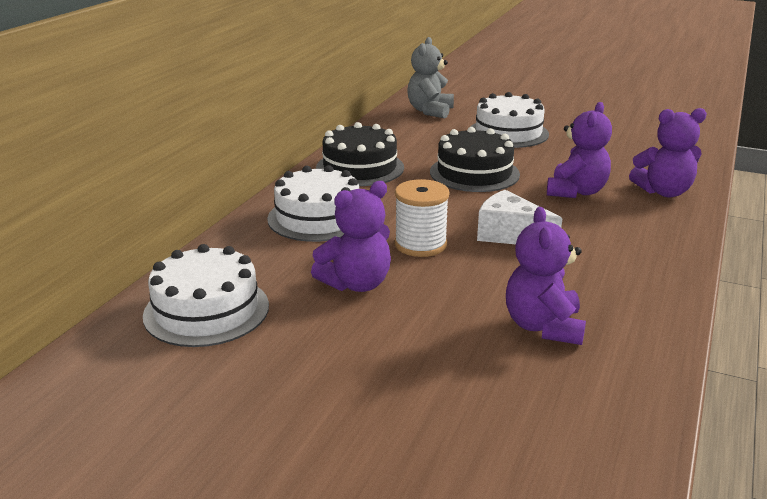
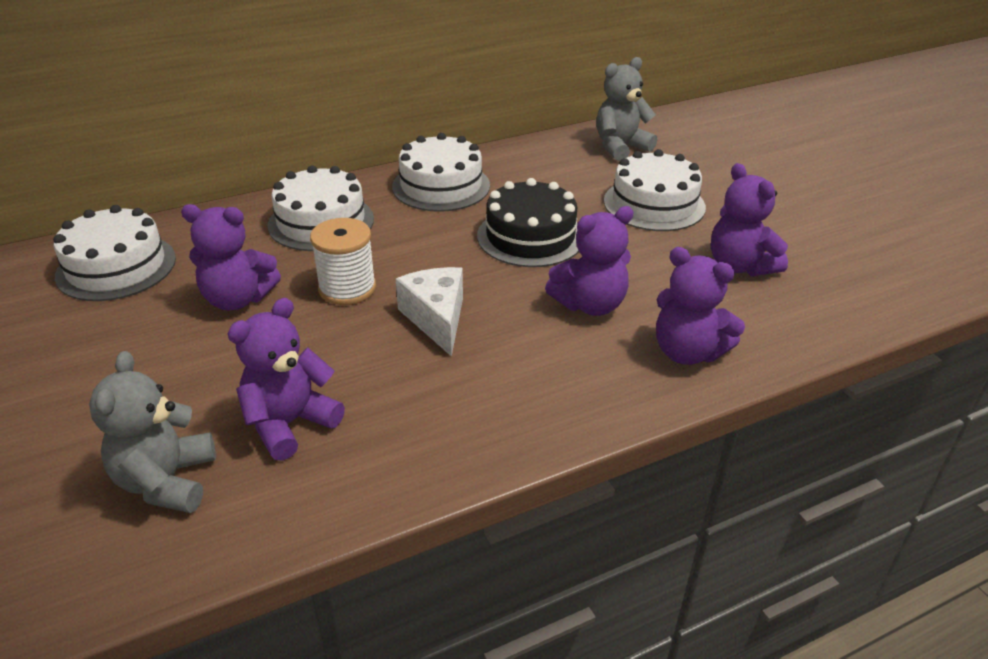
camera: 40 degrees right, 10 degrees up
(360, 168) = (441, 186): black cake -> white cake
(538, 397) = (166, 481): none -> grey teddy bear
(608, 145) = (740, 266): none -> purple teddy bear

